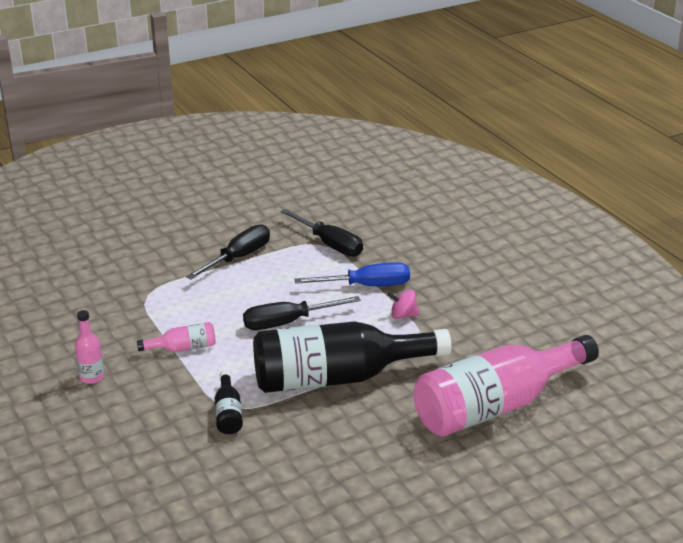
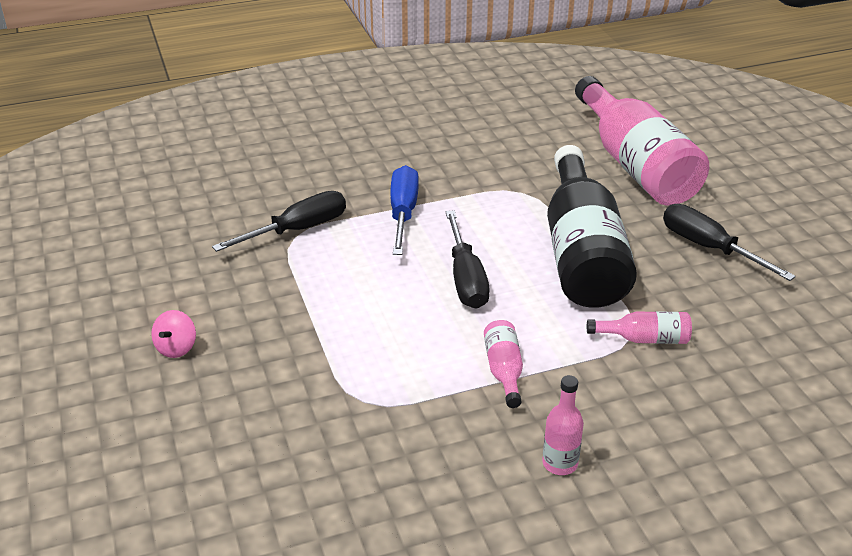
camera: 80 degrees left, 5 degrees up
(228, 413) = (644, 339): black bottle -> pink bottle
(238, 257) = (297, 308): black screwdriver -> black screwdriver (709, 248)
(403, 315) = (470, 196): pink spinning top -> pink spinning top (176, 348)

